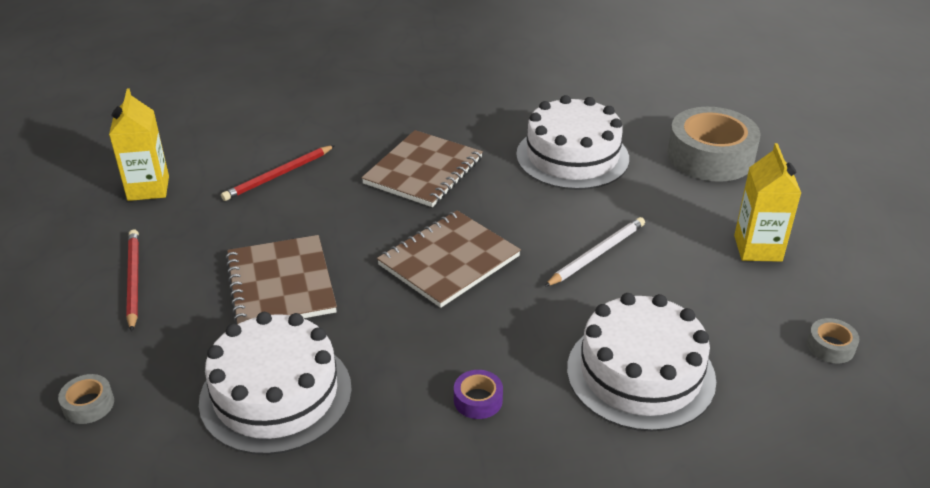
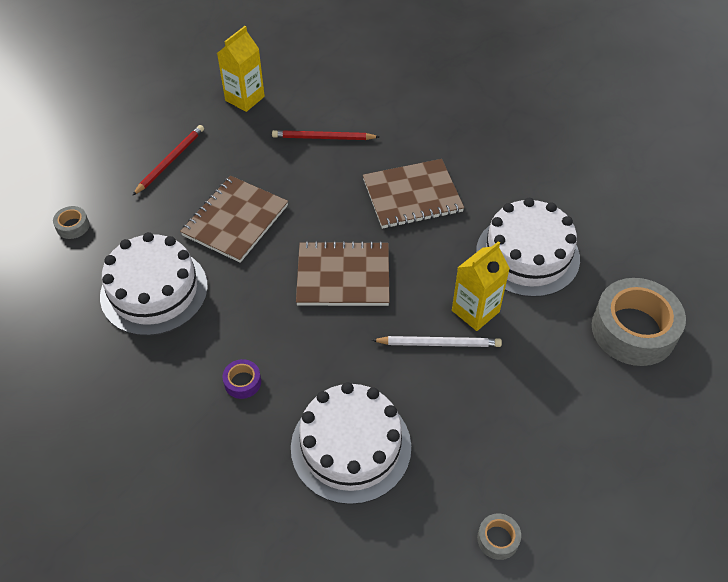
camera: 45 degrees right, 15 degrees up
(757, 248) = (557, 429): yellow carton -> yellow carton (475, 311)

